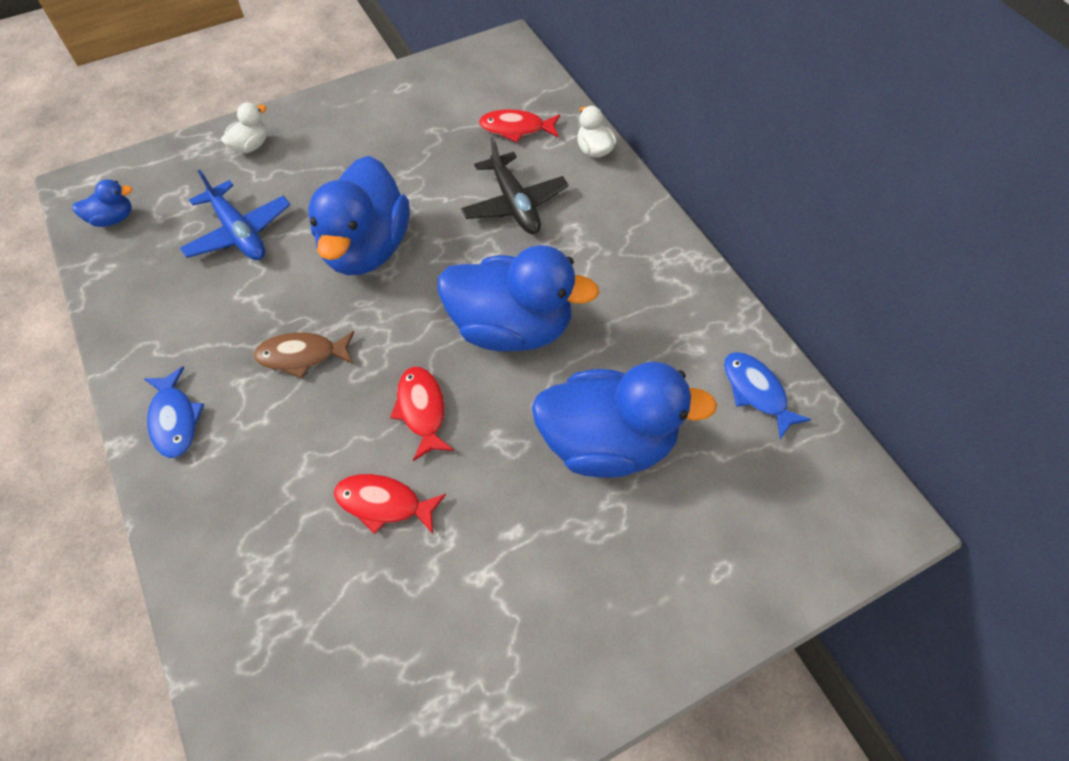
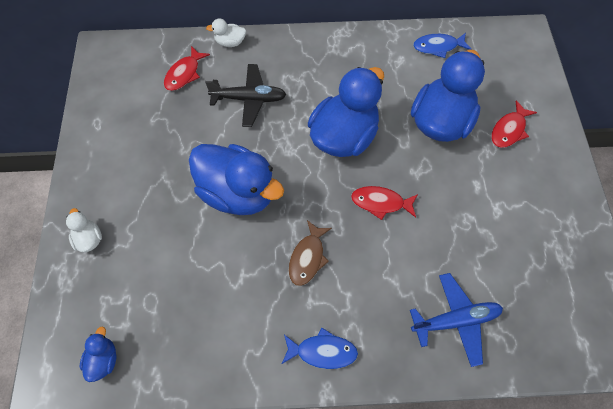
camera: 65 degrees left, 5 degrees up
(239, 232) = (175, 270): blue plane -> blue plane (455, 320)
(384, 503) = (435, 243): red fish -> red fish (509, 130)

